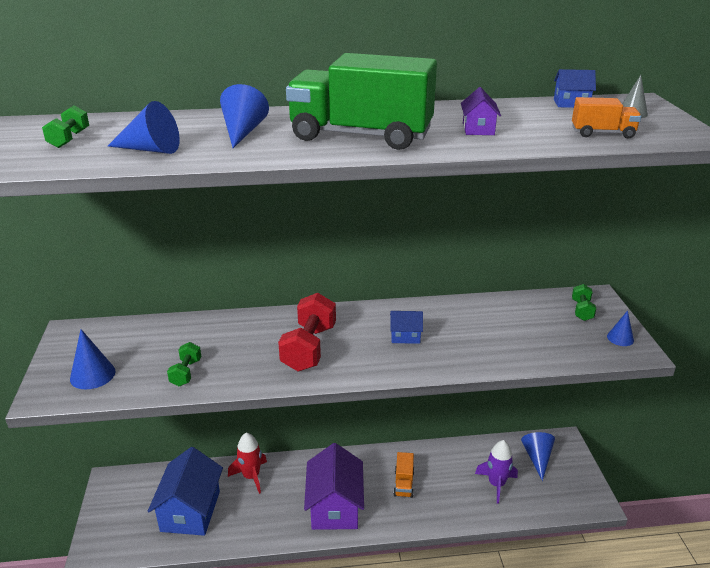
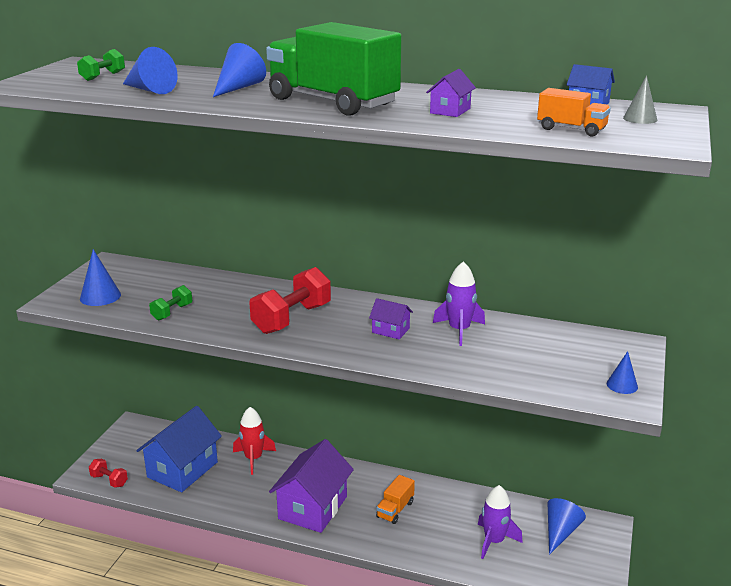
camera: 25 degrees right, 5 degrees down
(122, 549) = (109, 480): none -> red dumbbell
(405, 336) = (390, 330): blue house -> purple house
(460, 320) = (459, 330): none -> purple rocket
(581, 310) = (604, 351): green dumbbell -> none

